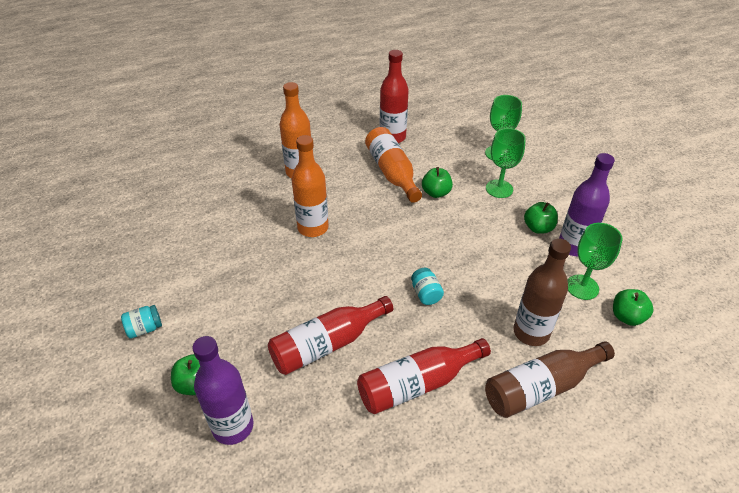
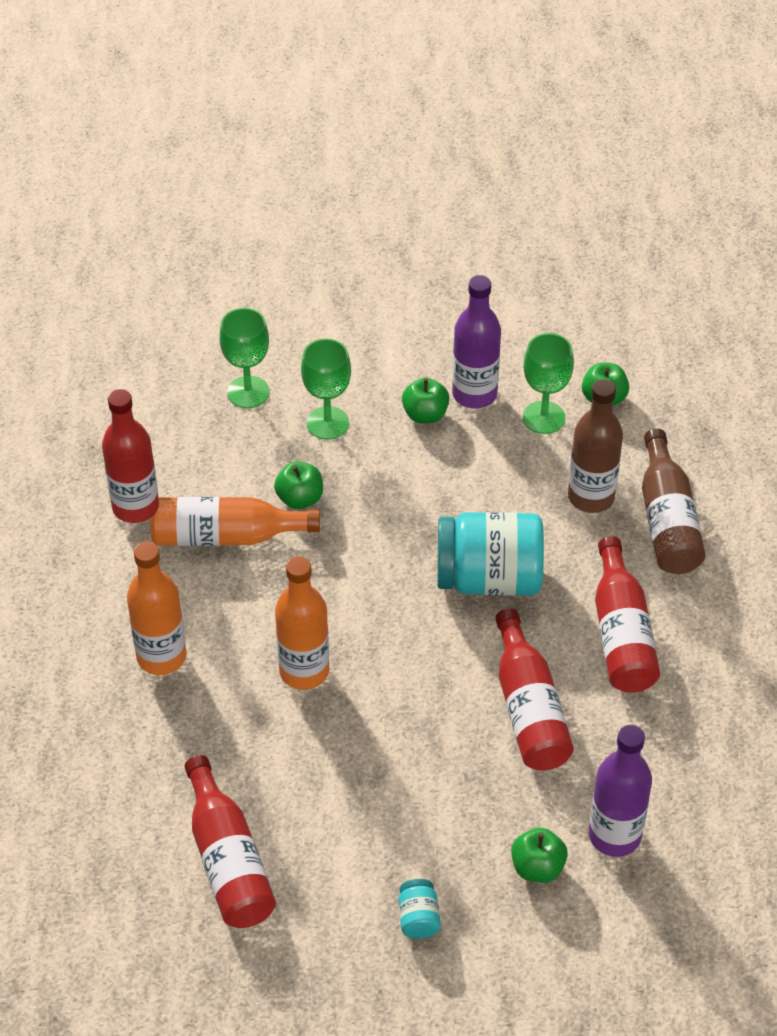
camera: 70 degrees left, 5 degrees up
(173, 233) = (228, 860): none -> red bottle
(426, 294) = (489, 578): turquoise jar -> turquoise jar, size x2.33

